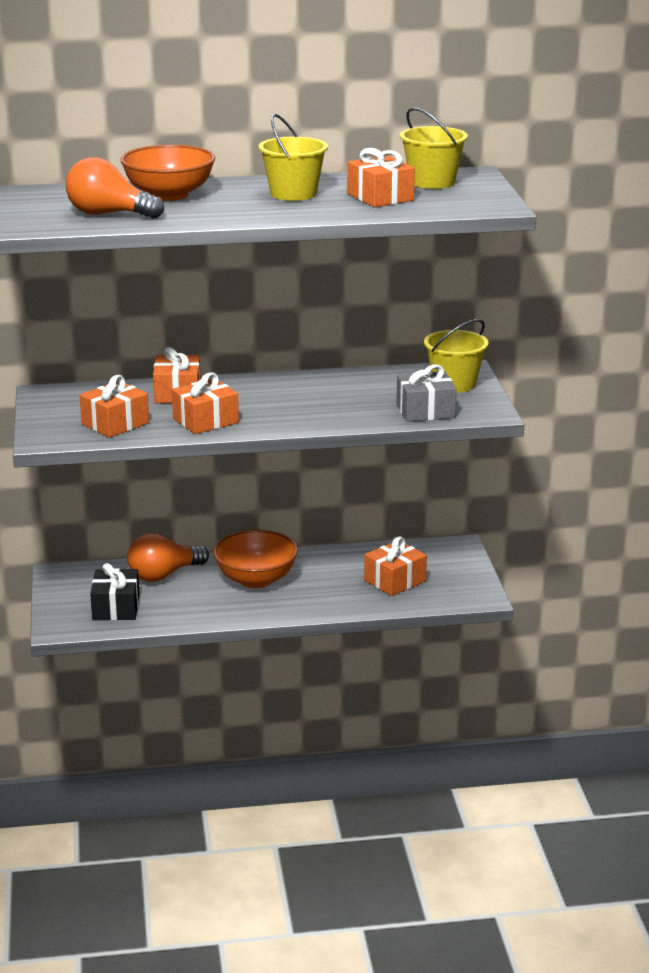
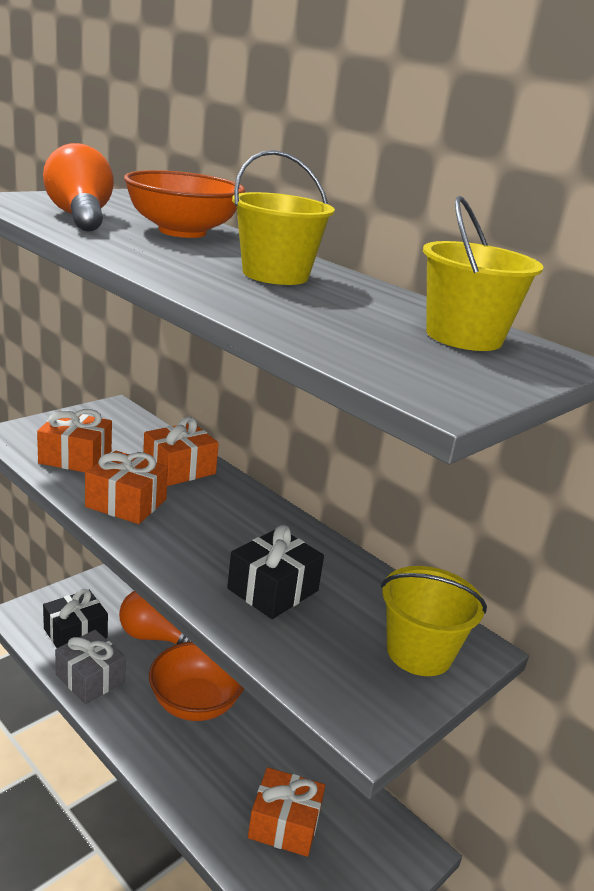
camera: 50 degrees right, 0 degrees up
(357, 403) = (273, 590): none -> black gift
(380, 197) = (340, 316): orange gift -> none
(425, 411) = (308, 656): grey gift -> grey gift (90, 678)

